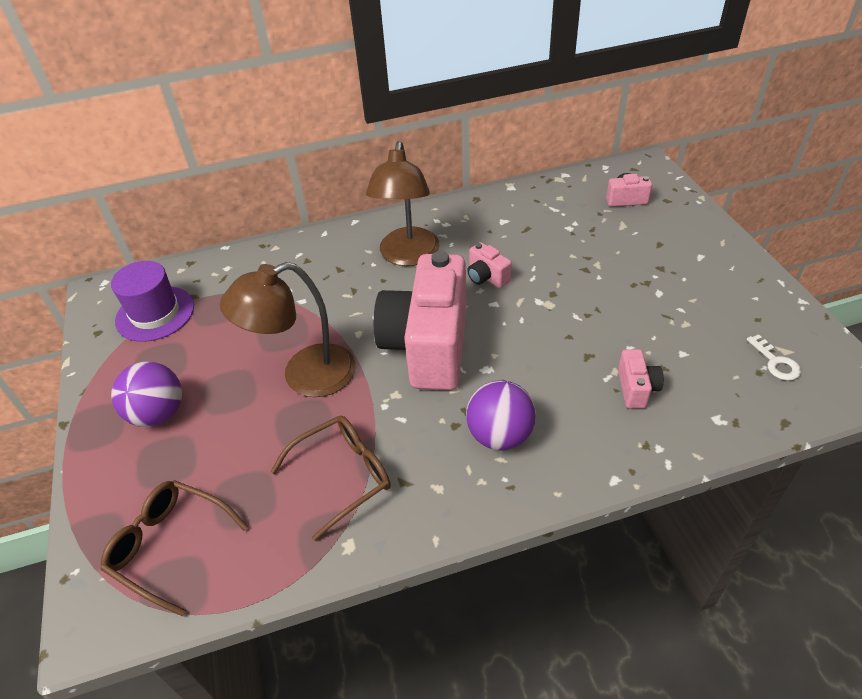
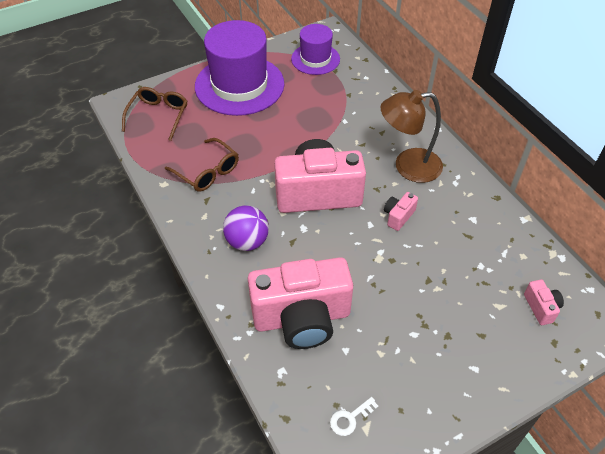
camera: 75 degrees right, 5 degrees up
(158, 414) = (239, 85): purple ball -> purple hat
(305, 376) = (278, 138): brown lamp -> none
(636, 388) = (302, 318): pink camera -> pink camera, size x2.46

